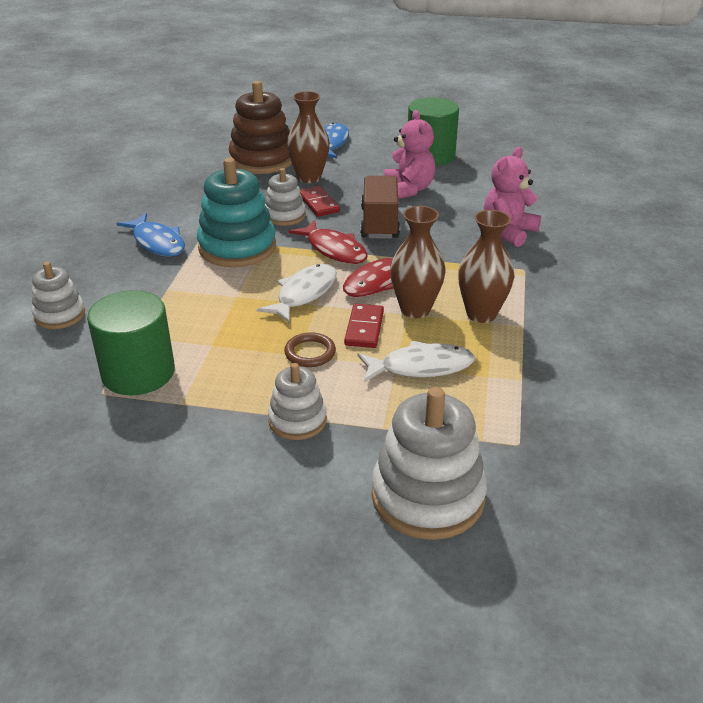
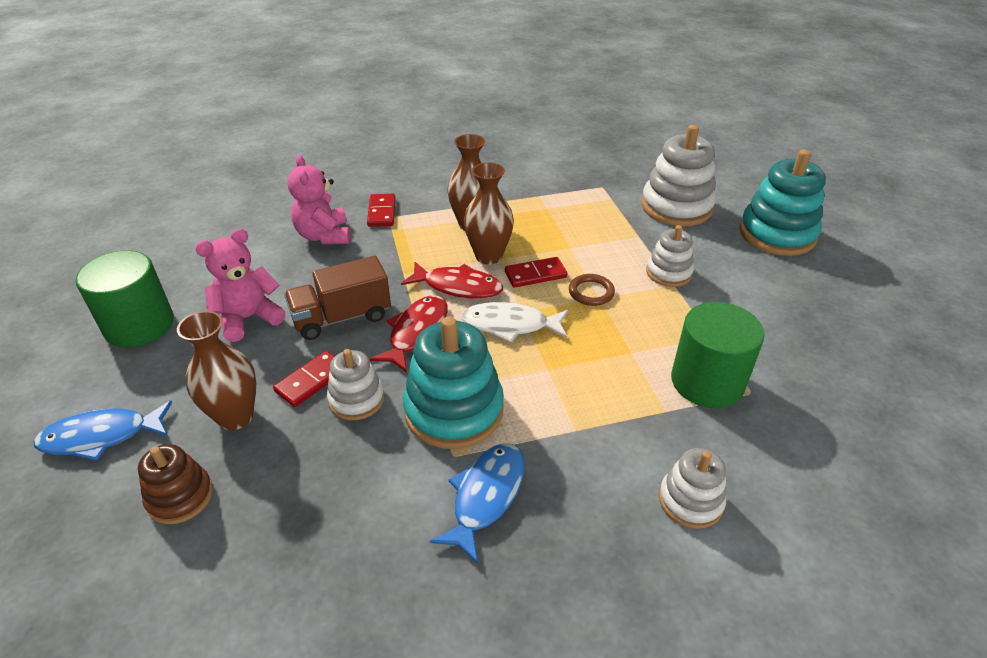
camera: 115 degrees left, 5 degrees up
(262, 160) = (180, 497): brown stacking toy -> brown stacking toy, size x0.57
(296, 573) = (777, 234): none -> turquoise stacking toy
(421, 367) = (561, 236): white fish -> none
(508, 232) = (324, 236): pink teddy bear -> pink teddy bear turned 60 degrees clockwise
(536, 267) = (382, 212): none -> red domino

